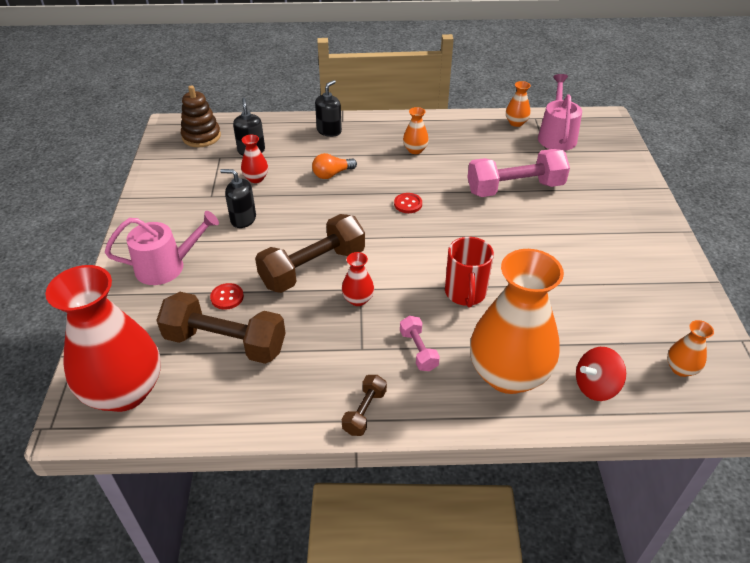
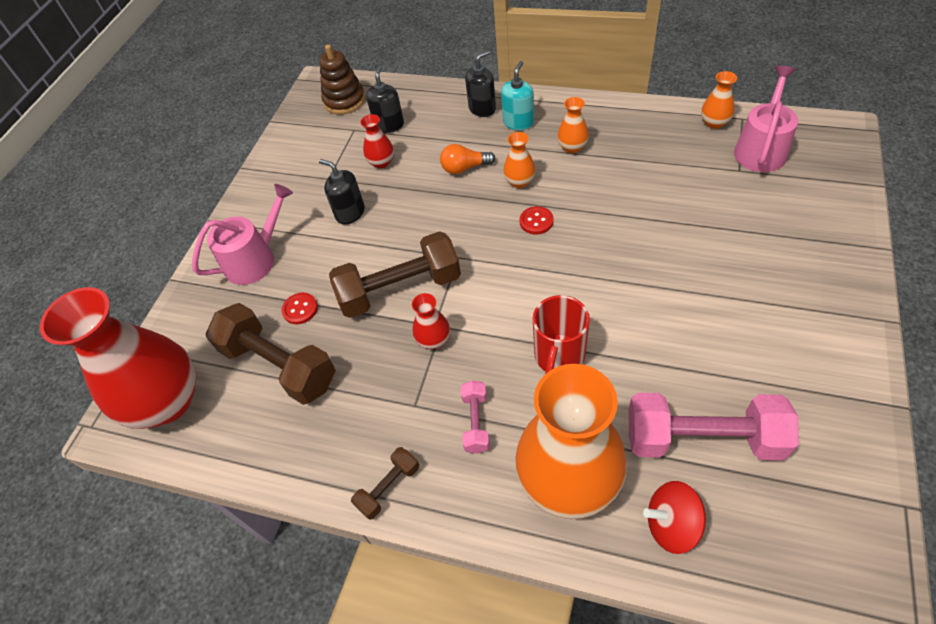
camera: 25 degrees right, 10 degrees up
(166, 266) = (255, 259): pink watering can -> pink watering can turned 45 degrees counterclockwise
(363, 137) = (518, 122): none -> turquoise soap dispenser
(515, 188) = (676, 219): pink dumbbell -> pink dumbbell (702, 438)
(681, 368) = (798, 528): orange vase -> orange vase (519, 181)

